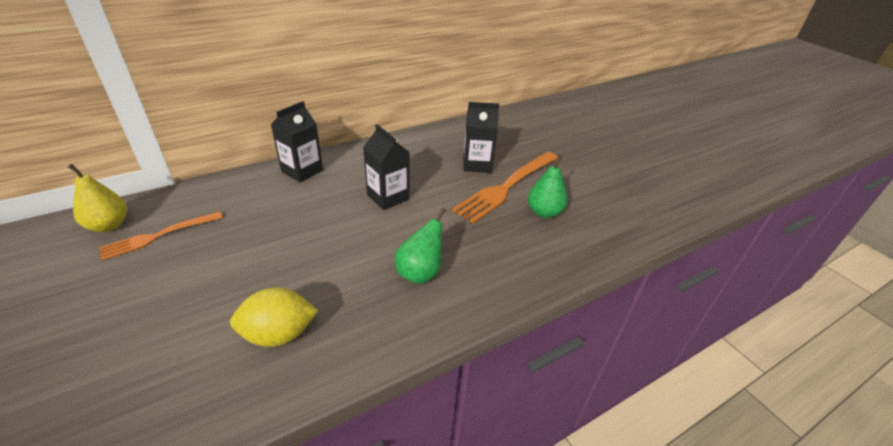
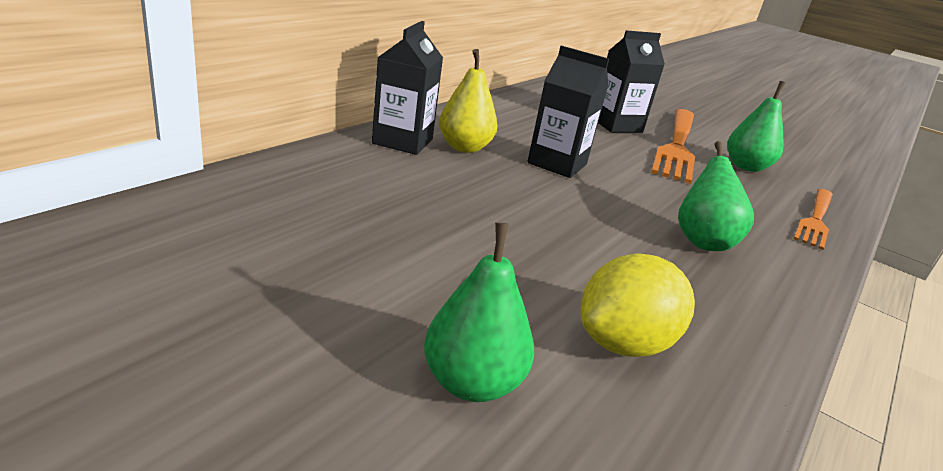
camera: 25 degrees left, 10 degrees down
(109, 225) = (140, 236): yellow pear -> yellow pear (464, 147)
(159, 236) = (262, 241): orange fork -> orange fork (815, 219)
(175, 338) = (472, 382): none -> green pear

